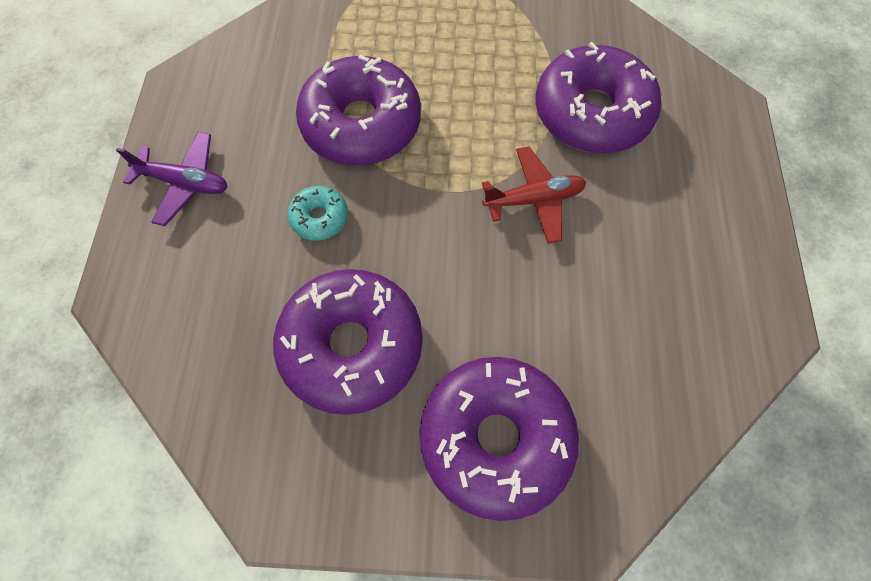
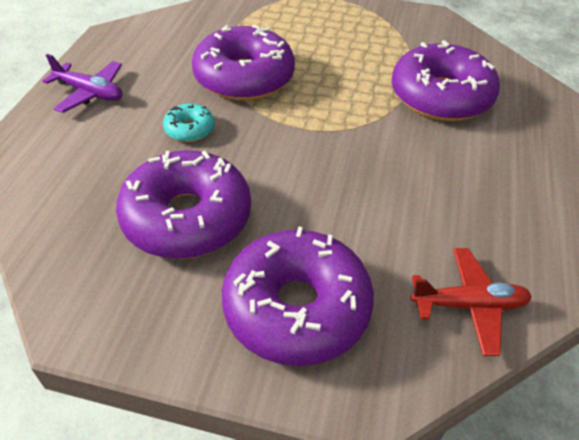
camera: 10 degrees right, 20 degrees down
(534, 200) = (376, 144): red plane -> red plane (469, 305)

